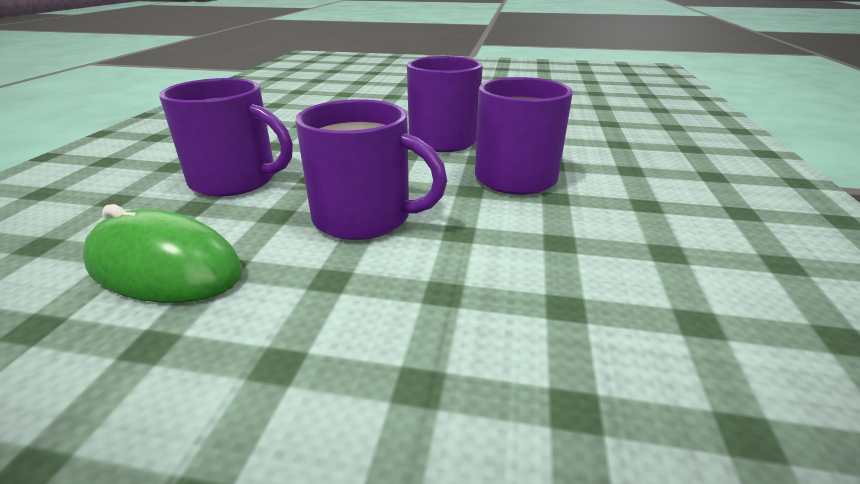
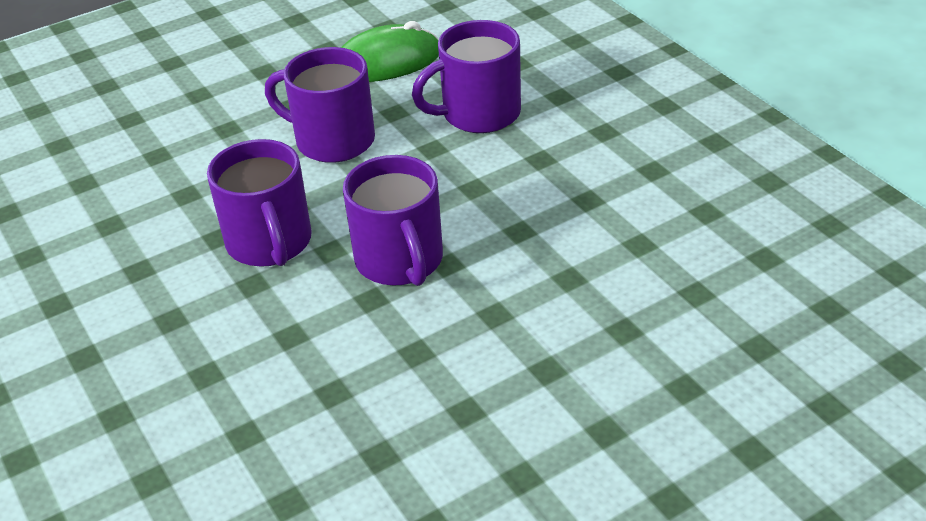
camera: 140 degrees right, 10 degrees up
(365, 218) = (332, 140): purple mug -> purple mug turned 45 degrees clockwise

